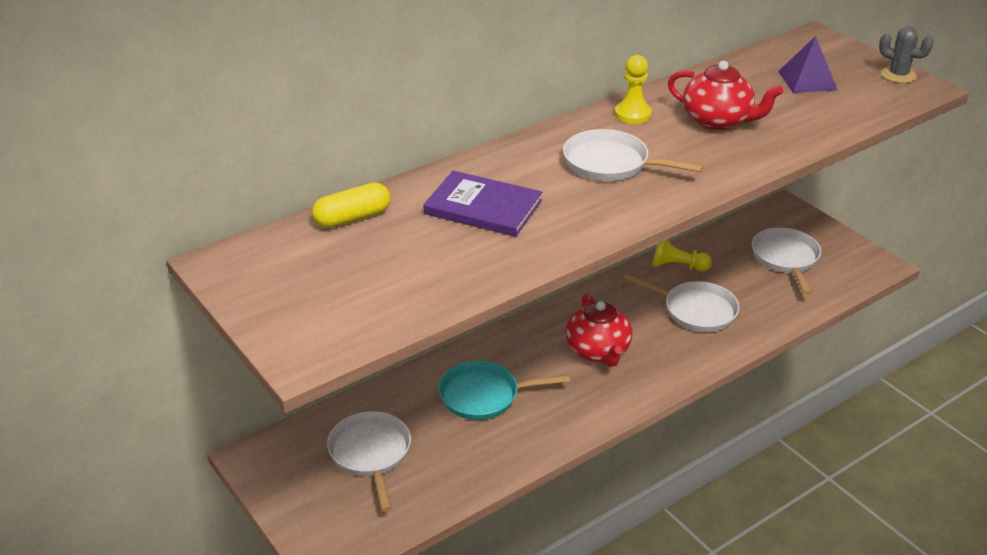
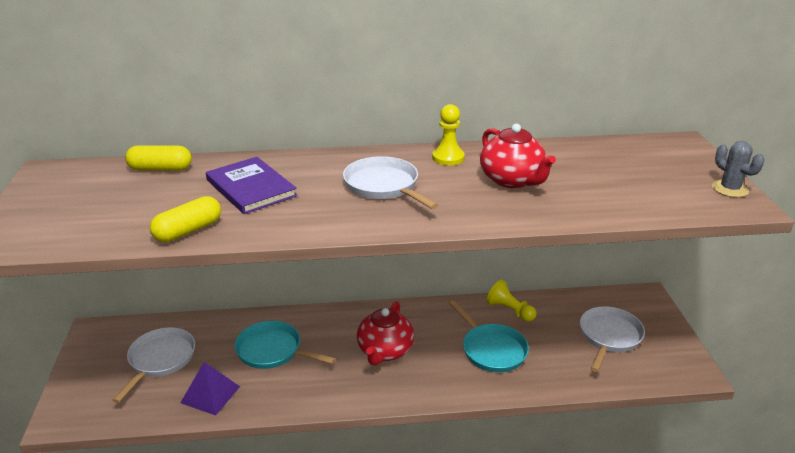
camera: 30 degrees right, 5 degrees down
(485, 272) = (188, 231): none -> yellow capsule
(695, 310) = (491, 349): white pan -> turquoise pan
(807, 80) = (632, 171): purple pyramid -> purple pyramid (210, 394)

